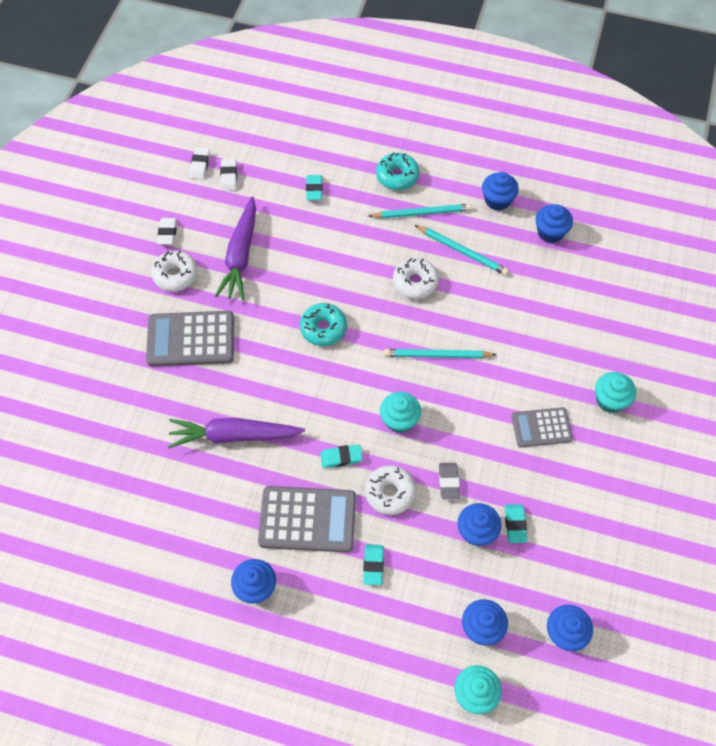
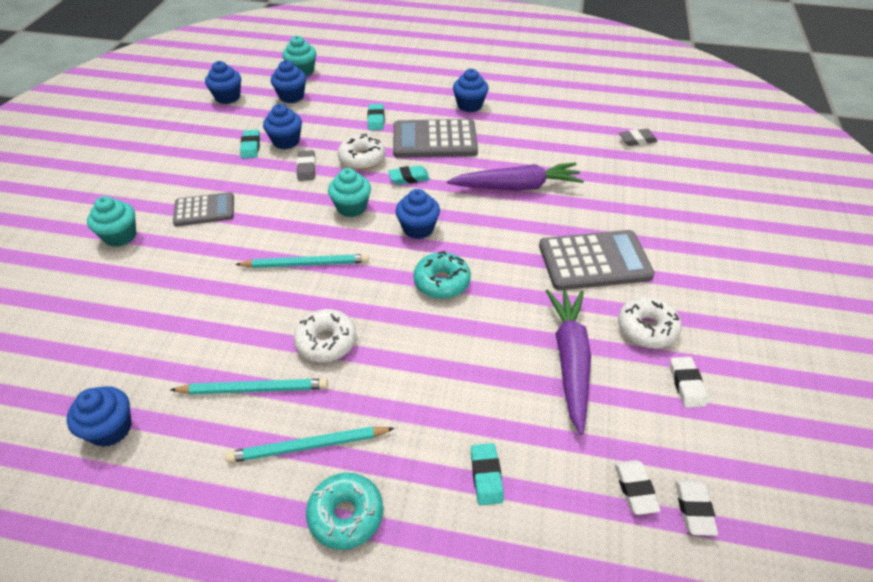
camera: 175 degrees right, 15 degrees down
(80, 500) = (637, 140): none -> grey eraser
(462, 251) = (254, 389): turquoise pencil -> turquoise pencil turned 150 degrees clockwise
(497, 200) = (179, 480): blue cupcake -> blue cupcake (418, 228)

